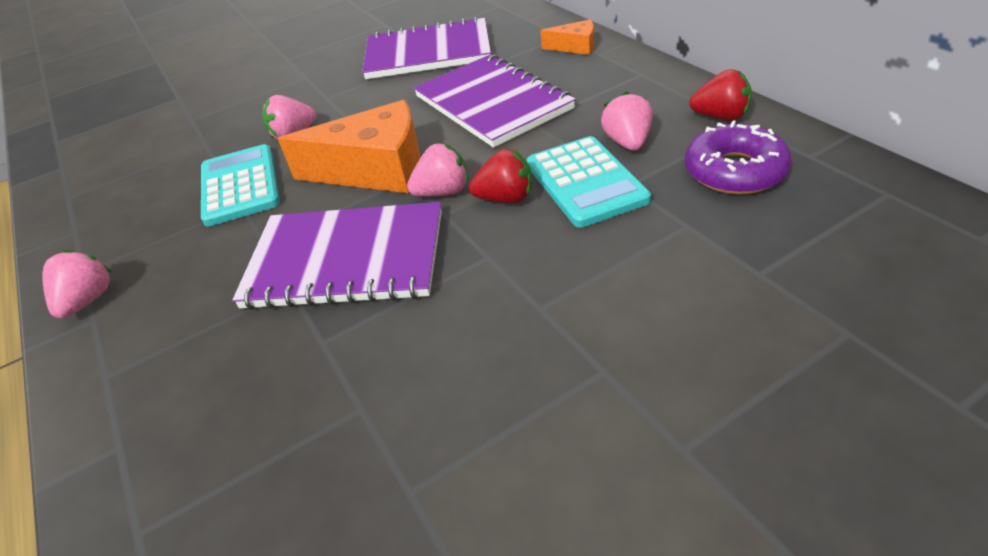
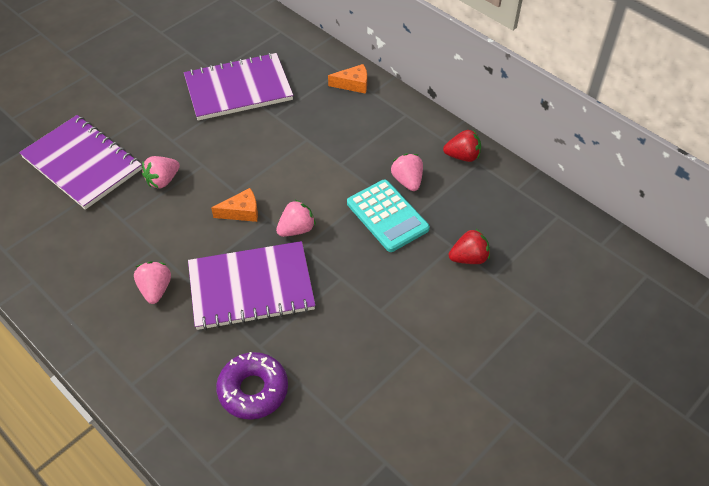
camera: 20 degrees left, 10 degrees up
(88, 301) = (84, 335): pink strawberry -> pink strawberry (155, 289)
(240, 186) = (144, 232): turquoise calculator -> none
(375, 169) = (241, 212): orange cheese -> orange cheese, size x0.49
(492, 103) = (306, 145): purple notebook -> purple notebook (82, 163)
(506, 198) = (340, 232): red strawberry -> red strawberry (469, 258)
(734, 171) = (475, 203): purple donut -> purple donut (253, 390)

